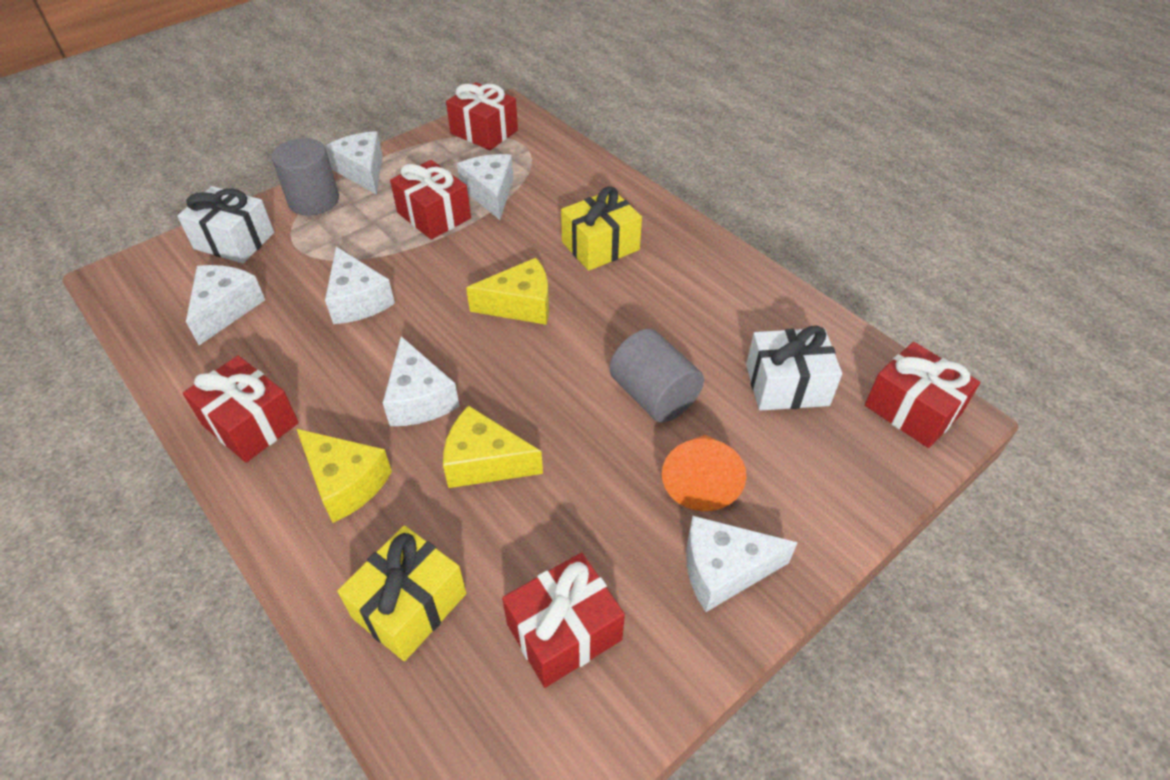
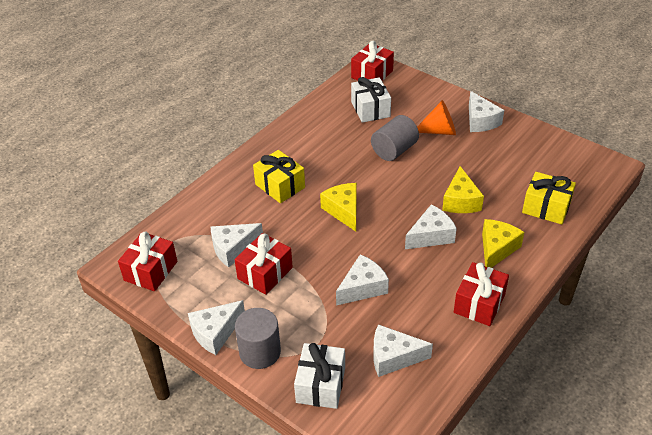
camera: 100 degrees left, 5 degrees down
(564, 631) = (531, 160): red gift -> none

